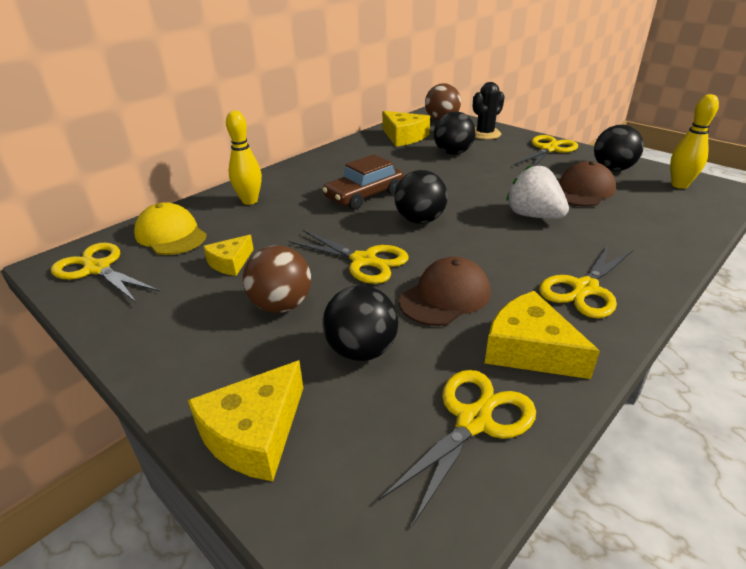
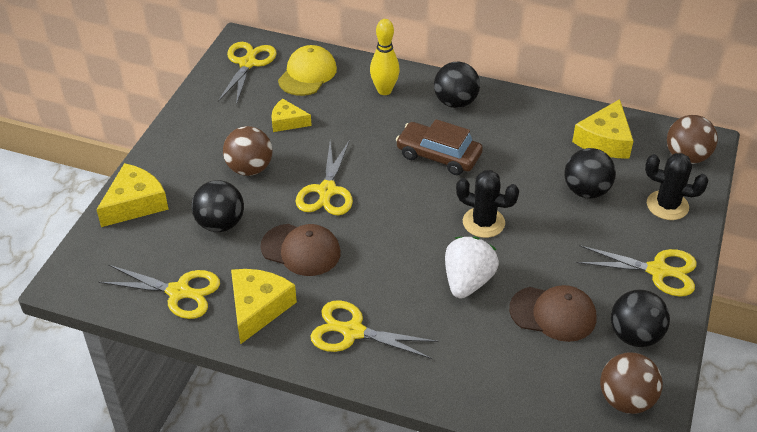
camera: 65 degrees right, 10 degrees up
(254, 433) = (135, 203): yellow cheese -> yellow cheese turned 120 degrees clockwise
(420, 220) = (412, 205): black ball -> black ball (455, 102)
(463, 194) = (483, 222): none -> black cactus
(679, 185) = (626, 400): yellow bowling pin -> brown ball

